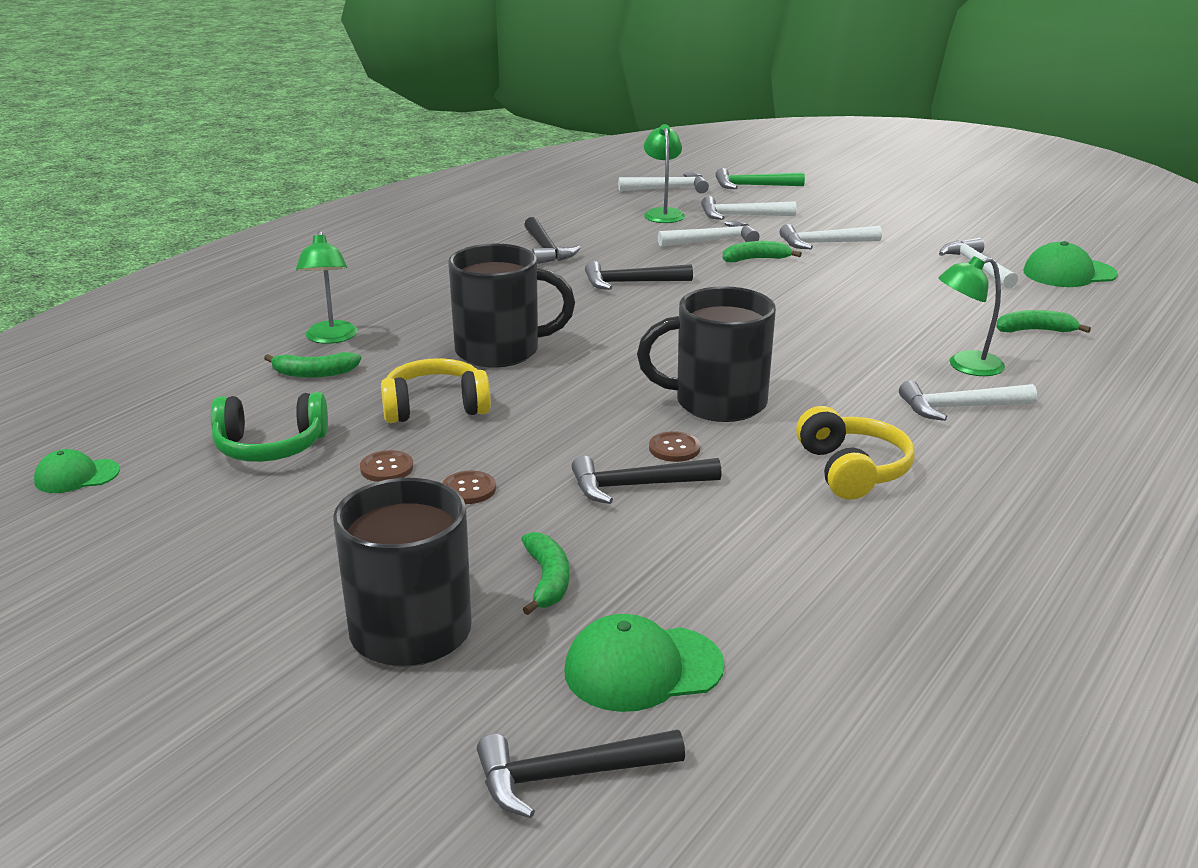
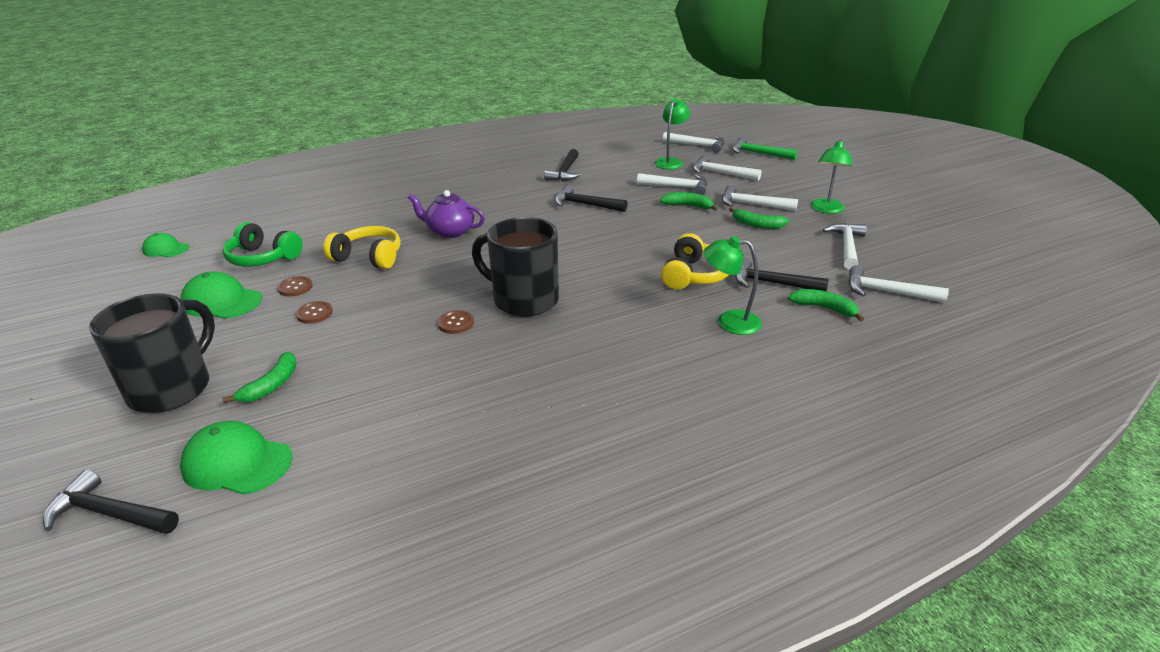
camera: 30 degrees right, 5 degrees up
(314, 373) = (340, 220): green banana -> green banana (756, 225)
(331, 338) = (377, 202): green lamp -> green lamp (826, 210)
(501, 351) = (450, 231): black mug -> purple teapot
(636, 486) = (400, 341): black hammer -> black hammer (771, 283)
(852, 470) = (541, 374): yellow headphones -> yellow headphones (694, 275)
(959, 408) = (680, 352): white hammer -> white hammer (886, 292)
(1069, 273) = (918, 269): green cap -> green cap (222, 301)

